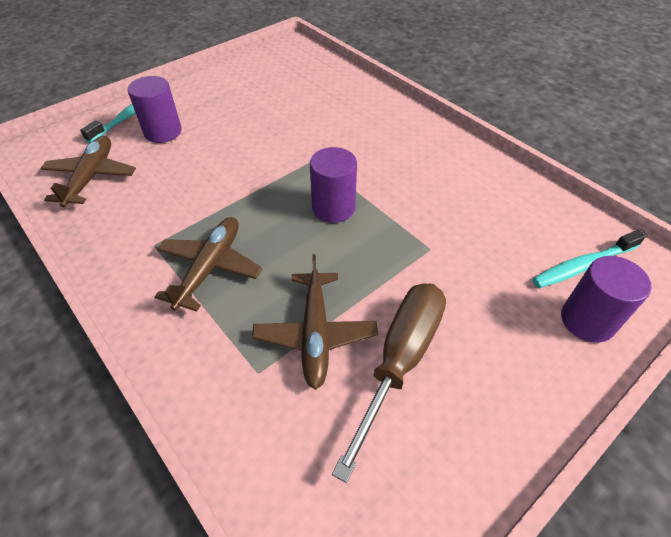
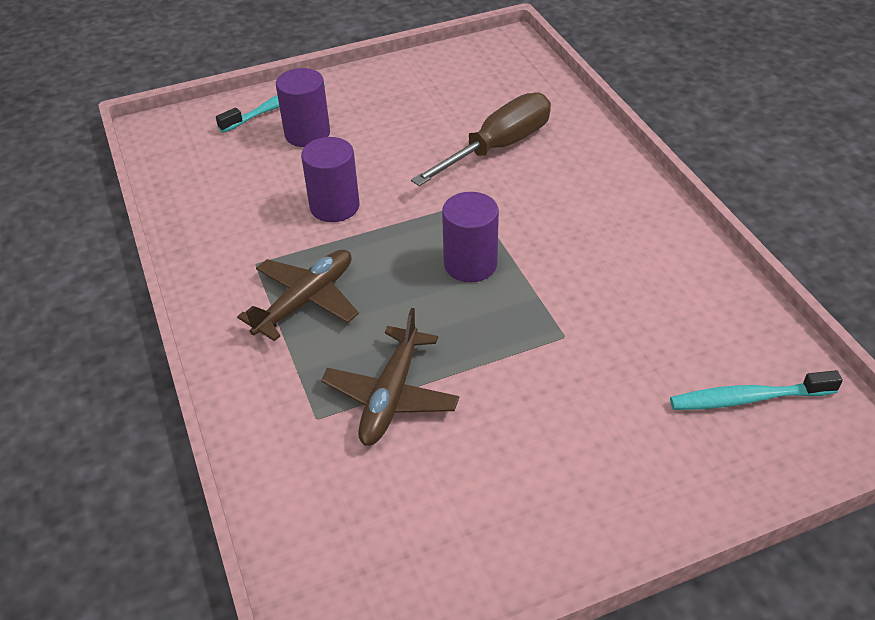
camera: 20 degrees right, 5 degrees down
(91, 177) = (212, 174): brown plane -> none
(401, 359) = (472, 444): brown screwdriver -> brown screwdriver (499, 146)
(587, 320) = (715, 459): purple cylinder -> purple cylinder (334, 206)

